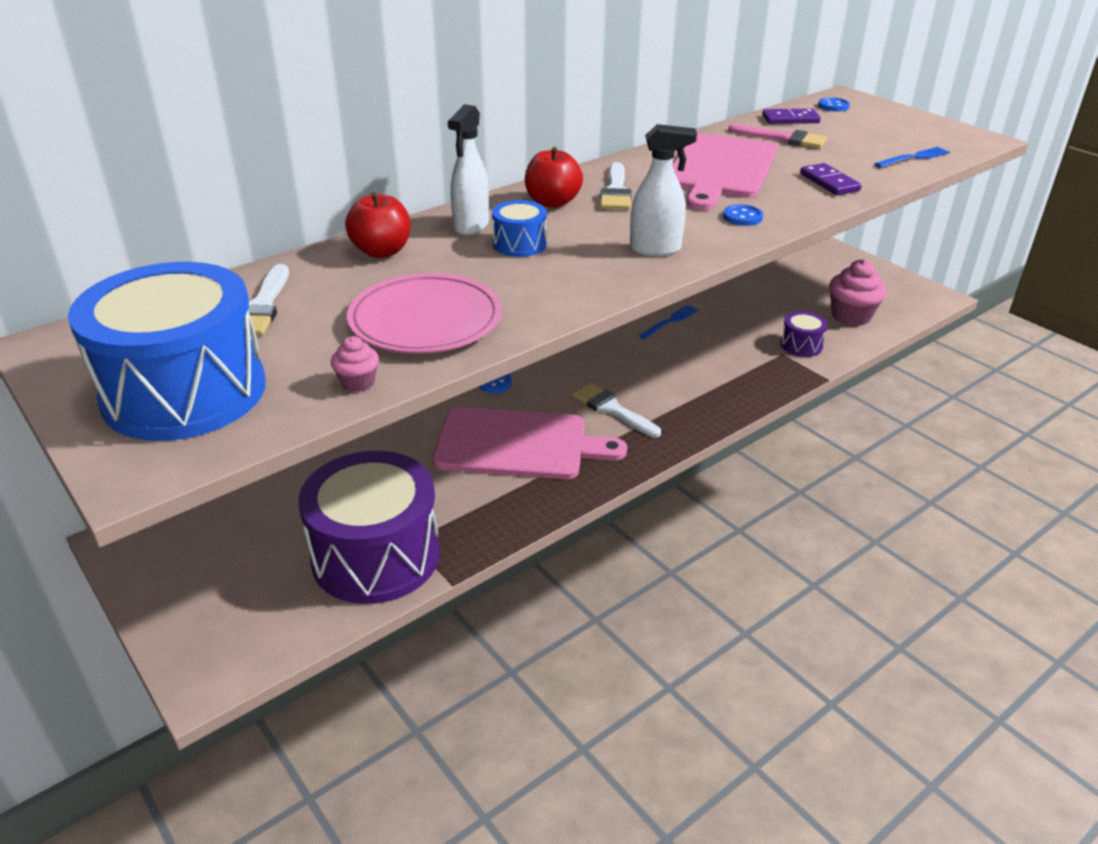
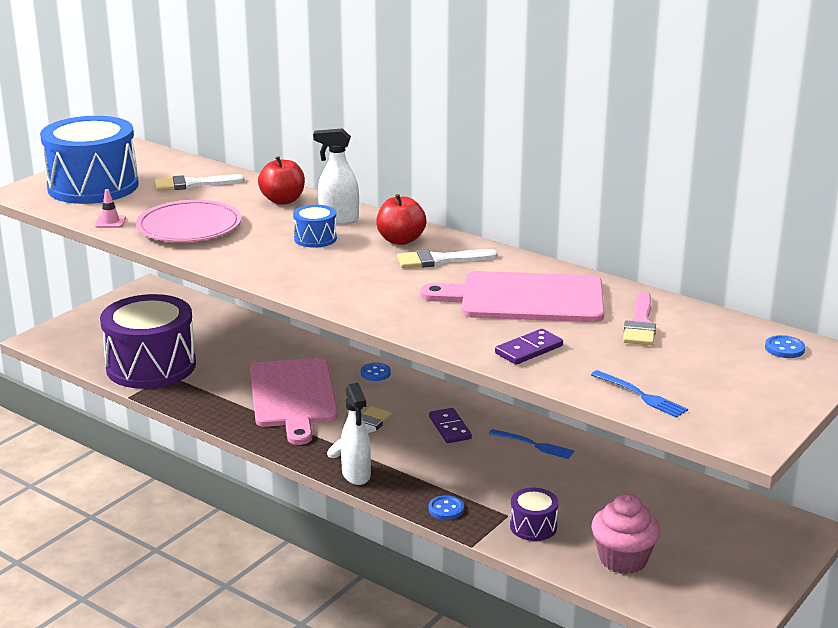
camera: 75 degrees right, 10 degrees down
(358, 383) = (110, 222): pink cupcake -> pink traffic cone
(656, 249) = (330, 284): white spray bottle -> white spray bottle (356, 475)
(742, 217) = (415, 313): blue button -> blue button (446, 509)
(790, 119) = (709, 325): purple domino -> purple domino (450, 428)

